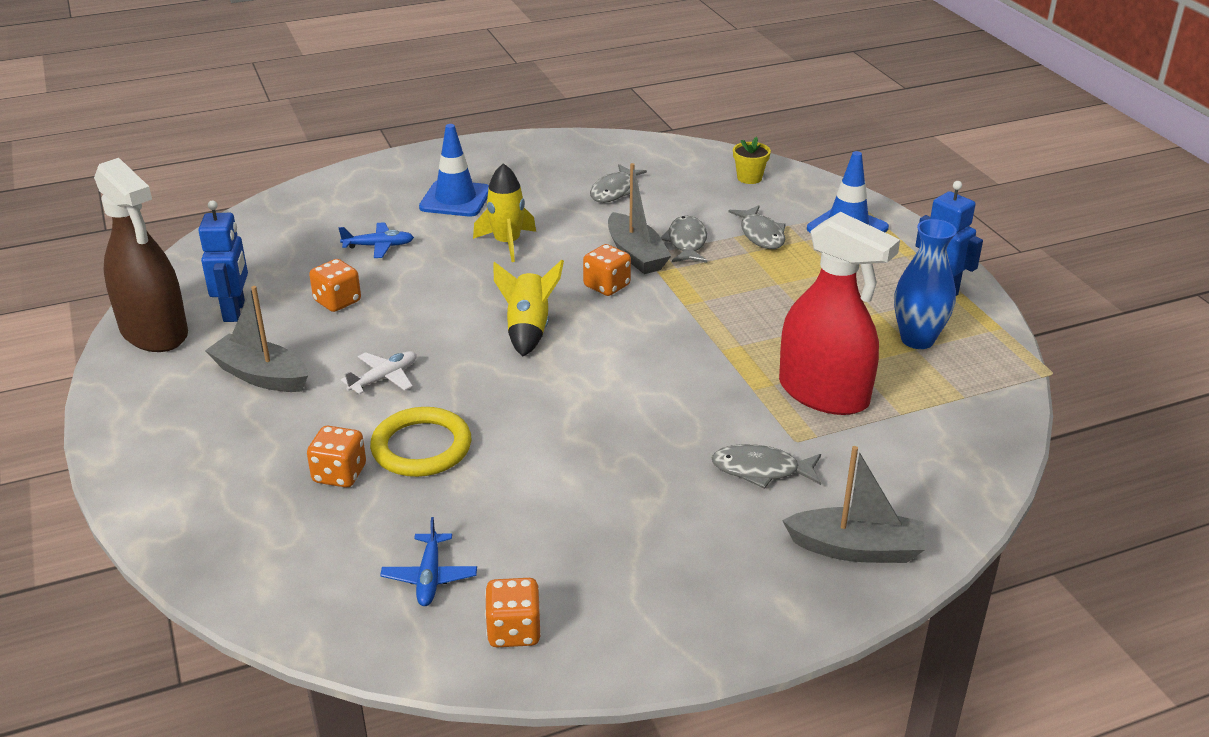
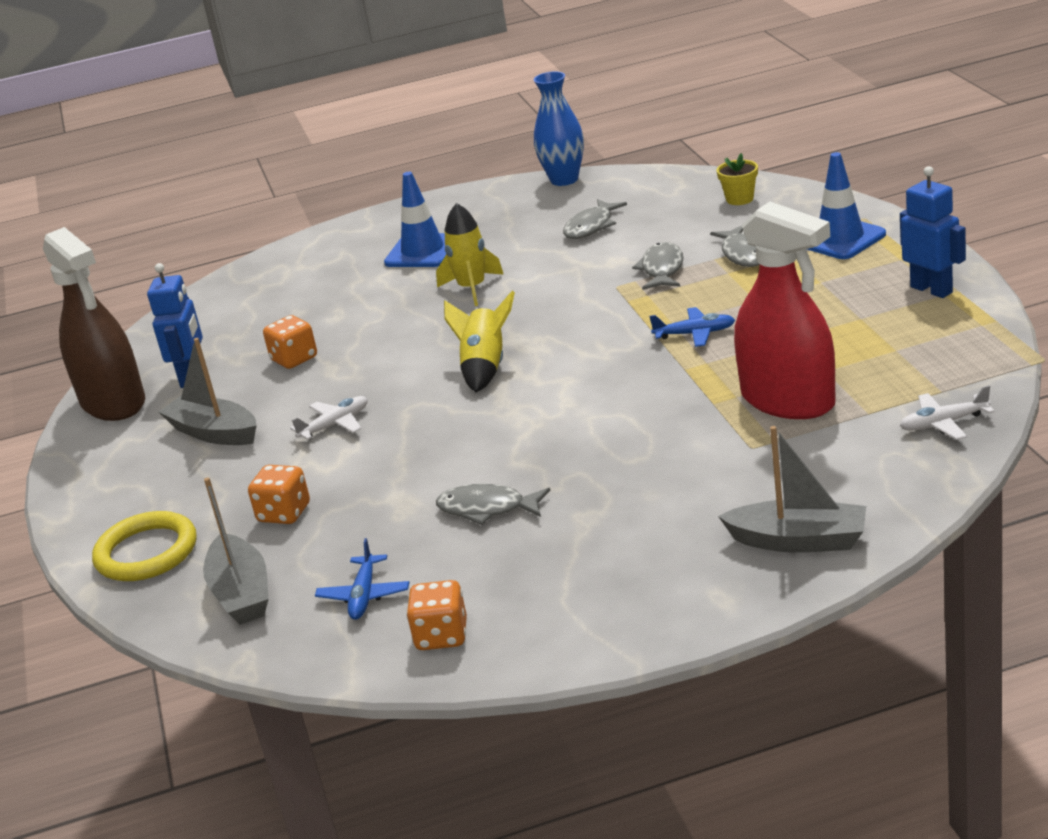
camera: 10 degrees right, 5 degrees down
(379, 246) = (340, 304): blue plane -> blue plane (695, 334)
(421, 447) = (366, 483): yellow ring -> yellow ring (146, 552)
(607, 286) = (571, 319): orange dice -> none
(636, 254) = (606, 286): grey boat -> grey boat (241, 593)
(761, 470) = (710, 477): grey fish -> grey fish (487, 509)
(917, 339) = (899, 340): blue vase -> blue vase (564, 180)
(972, 432) = (943, 423): none -> white plane

